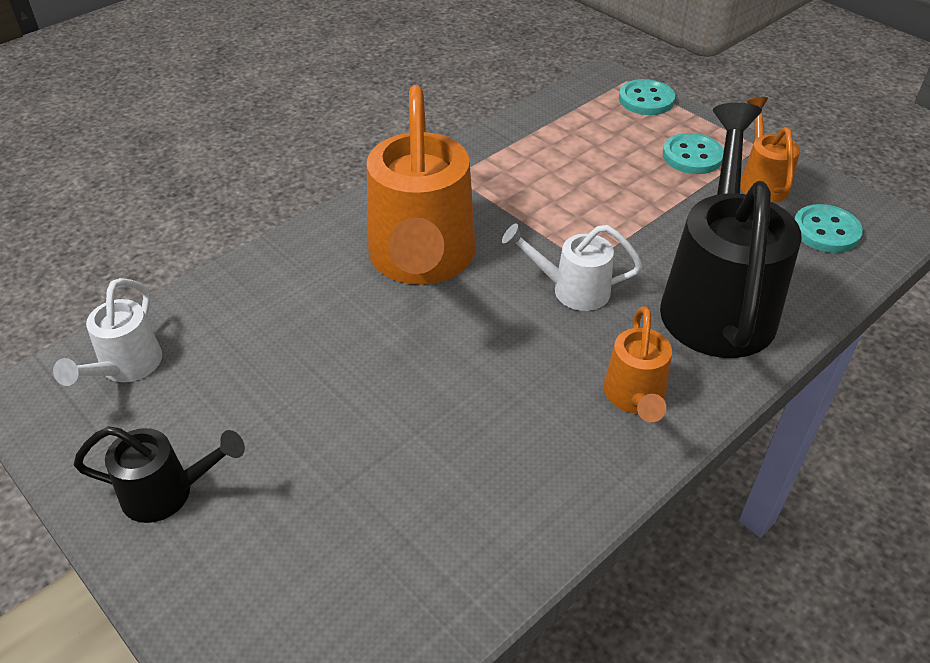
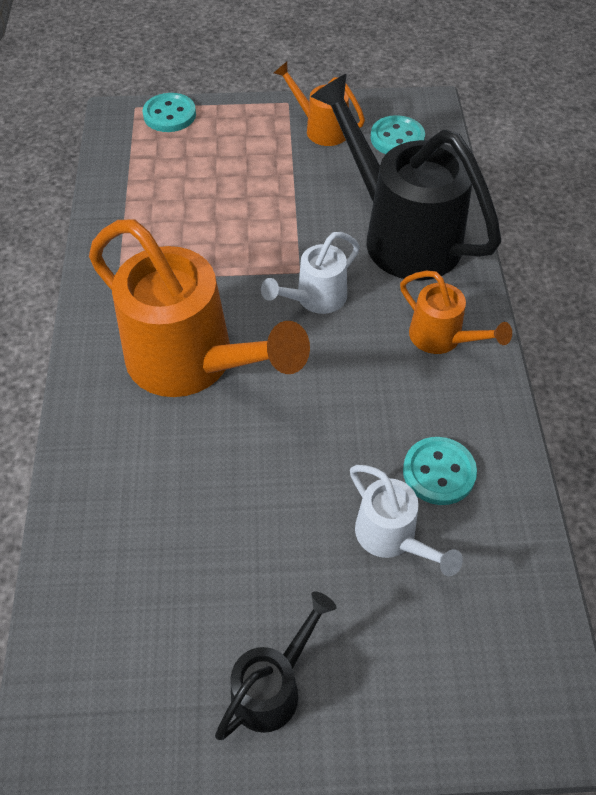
camera: 50 degrees left, 10 degrees up
(126, 367) = (98, 645): white watering can -> white watering can (392, 537)
(692, 156) = (257, 140): turquoise button -> turquoise button (439, 472)

